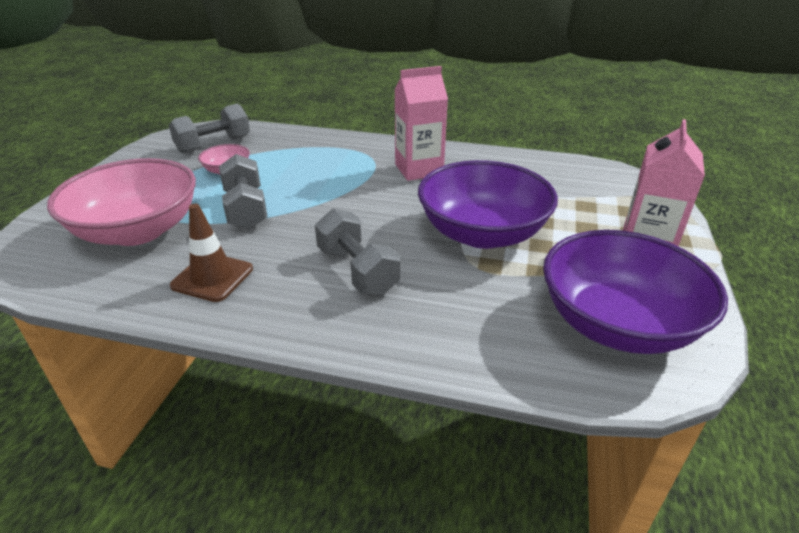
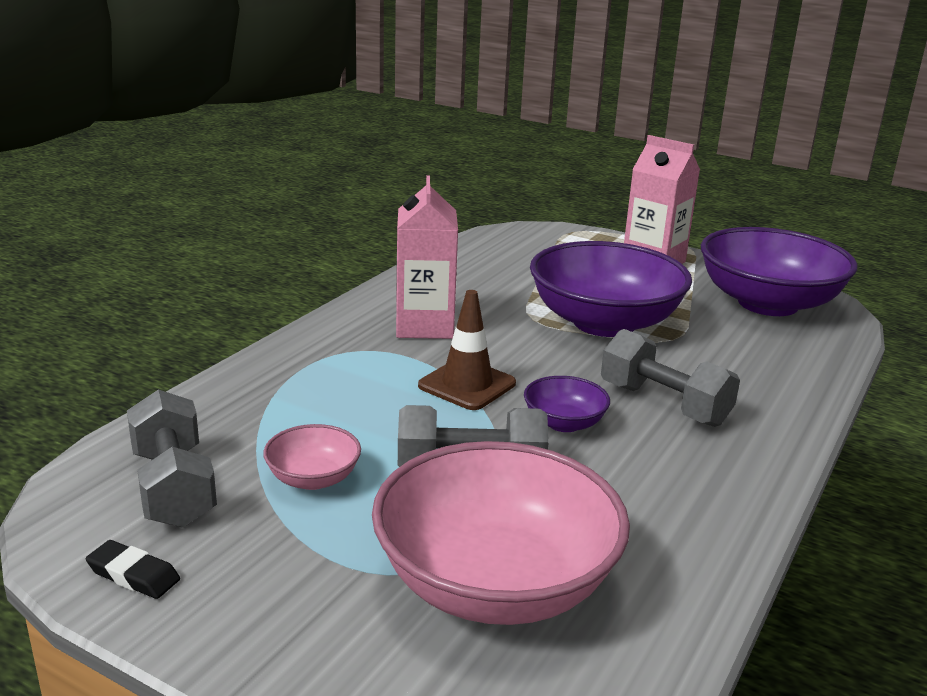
camera: 75 degrees left, 10 degrees down
(149, 152) = (133, 575): none -> black eraser
(212, 277) = (657, 510): brown traffic cone -> brown traffic cone (467, 385)
(311, 233) = (564, 423): none -> purple bowl
(357, 271) = (663, 404): grey dumbbell -> grey dumbbell turned 60 degrees clockwise

